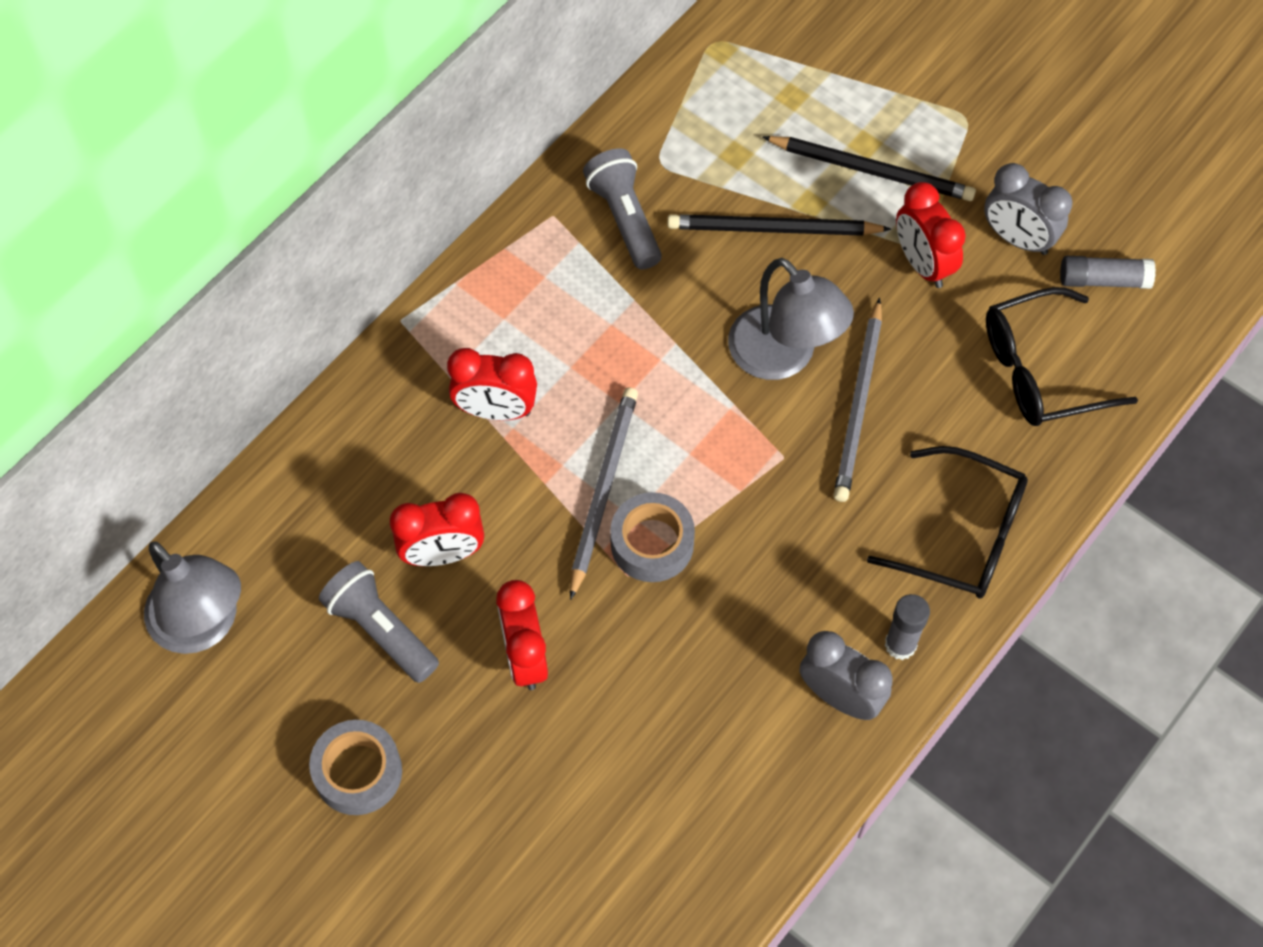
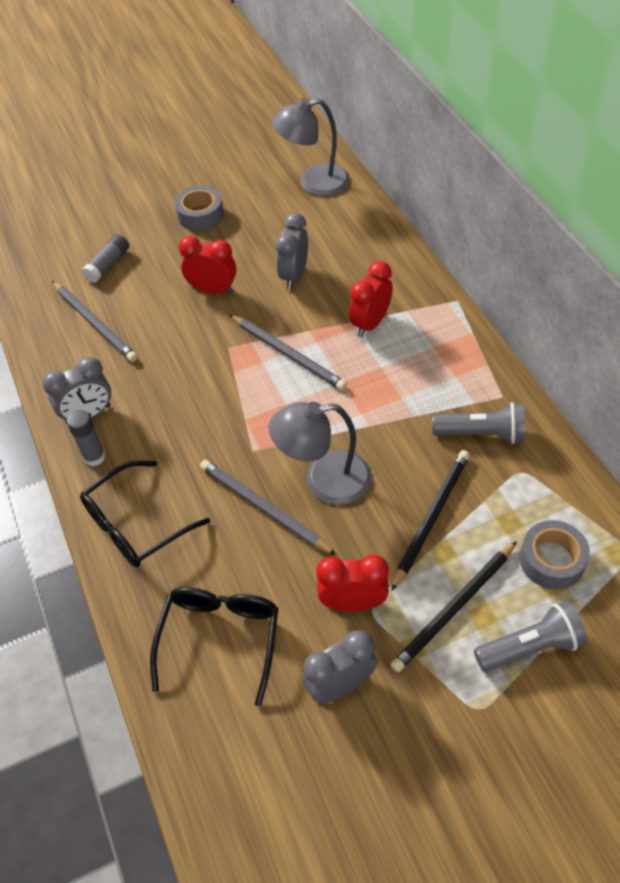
camera: 120 degrees right, 10 degrees down
(381, 630) = (267, 241): grey flashlight -> grey flashlight (530, 647)
(442, 554) = (294, 276): red clock -> grey clock
(652, 543) = (240, 364): grey tape -> grey tape (551, 560)
(675, 796) = (95, 323): none -> grey pencil
(1103, 280) = (269, 732): grey glue stick -> grey glue stick (108, 264)

